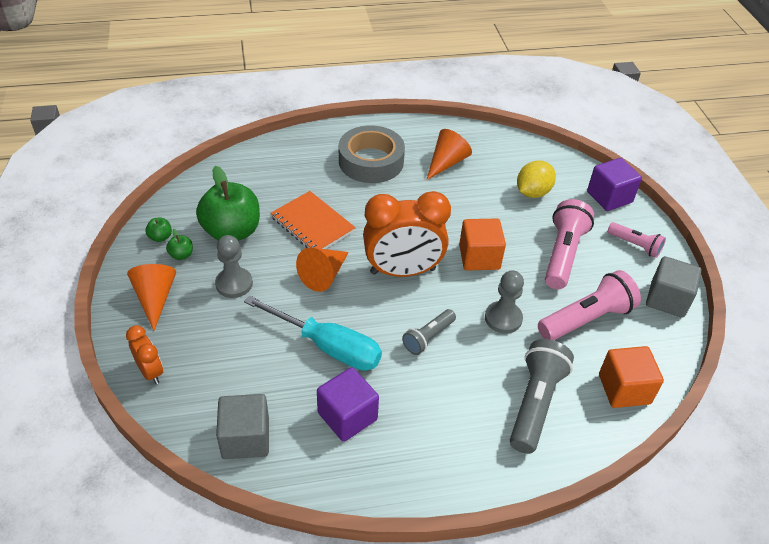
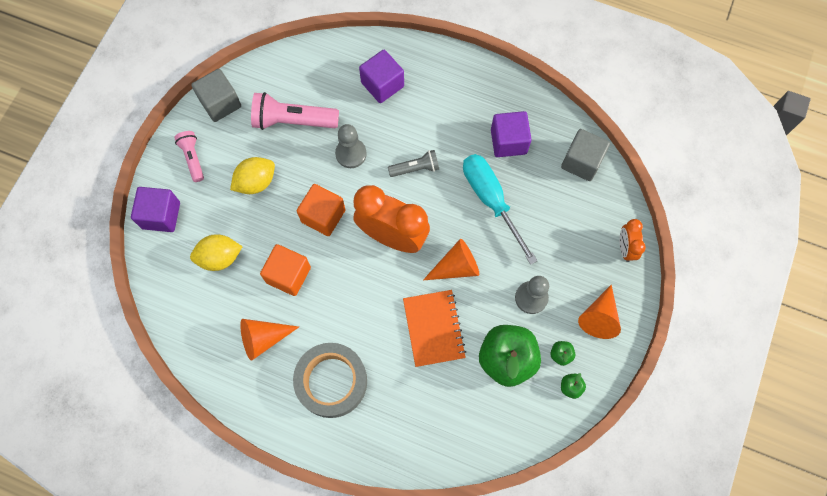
camera: 145 degrees left, 25 degrees up
(535, 403) = (382, 84): grey flashlight -> purple cube
(563, 254) = (256, 182): pink flashlight -> yellow lemon
(624, 389) = (318, 62): orange cube -> orange cube (288, 275)

